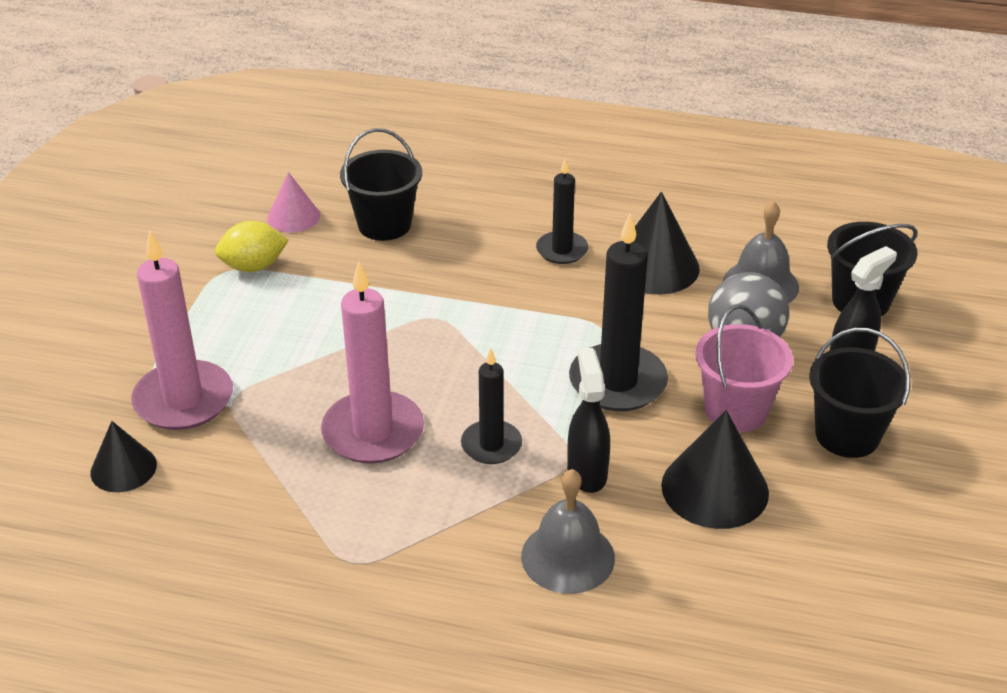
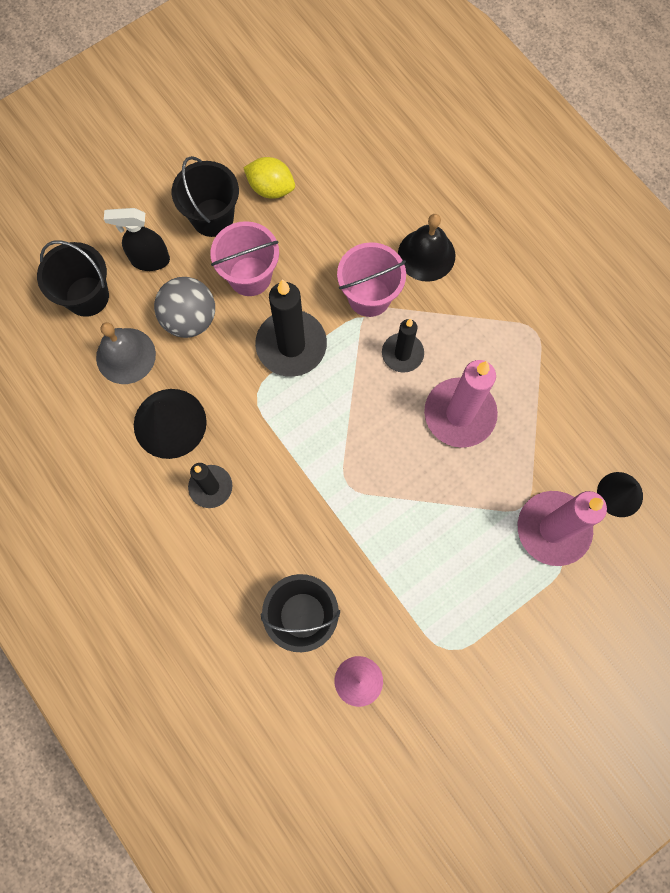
camera: 140 degrees left, 35 degrees up
(253, 266) = (426, 639): yellow lemon -> yellow lemon (271, 188)
(568, 557) = (426, 255): grey bell -> black bell
(587, 472) = (369, 296): black spray bottle -> pink bucket
(715, 488) = (315, 238): black cone -> none

